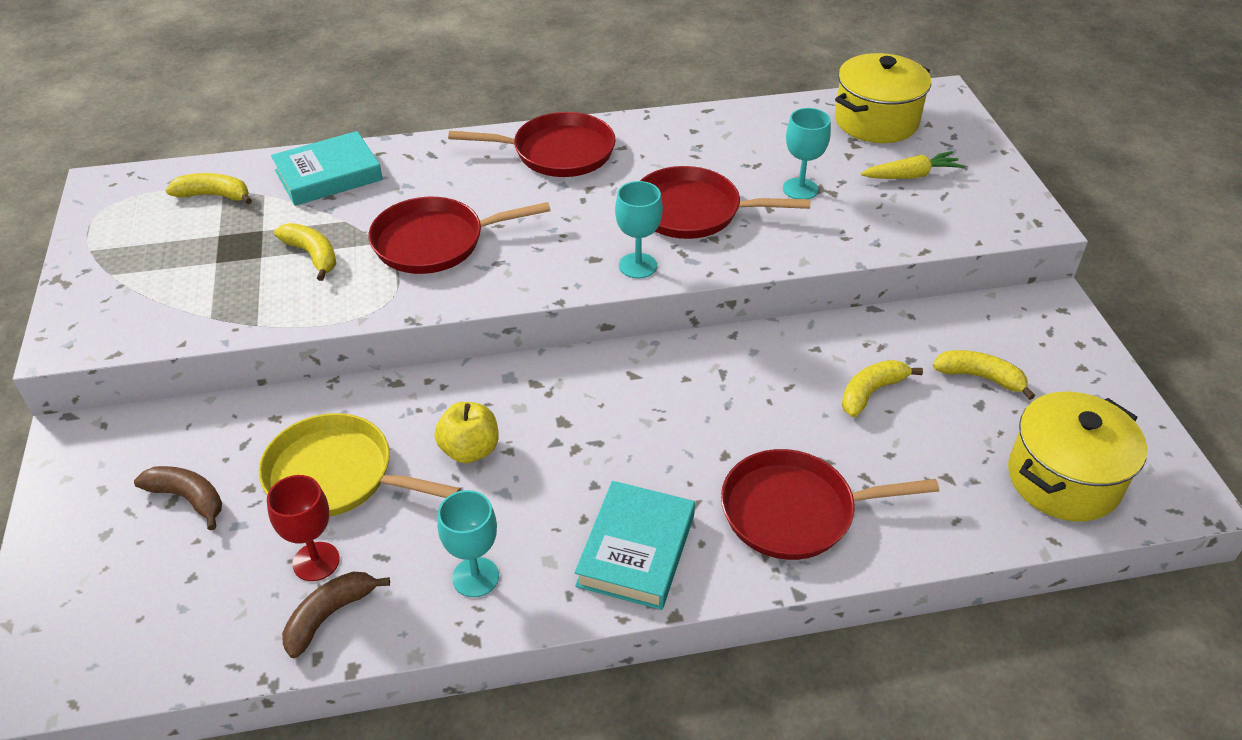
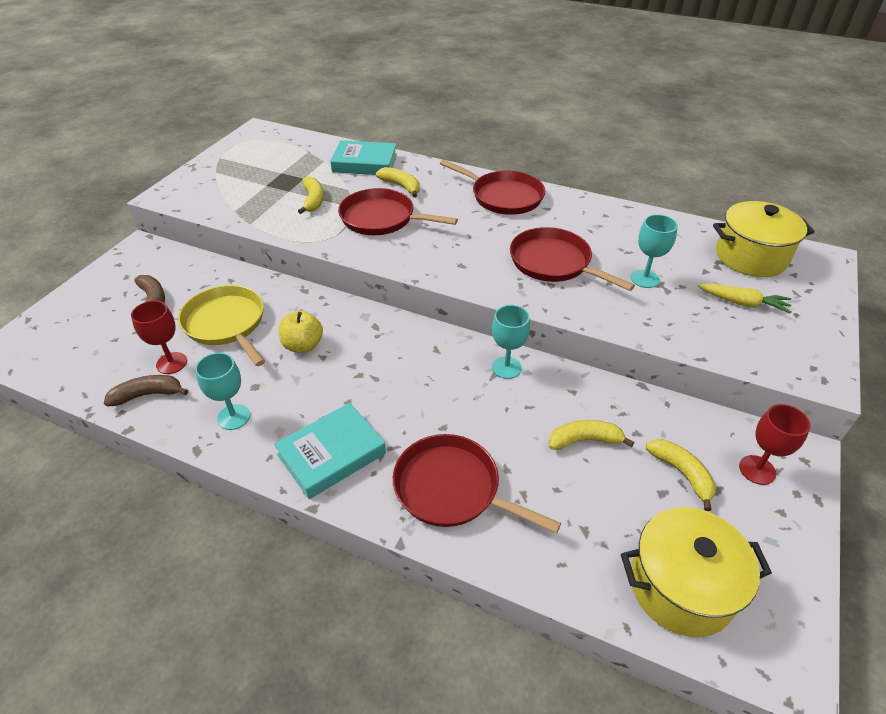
camera: 35 degrees right, 0 degrees up
(214, 195) = (300, 153): yellow banana -> yellow banana (401, 186)
(638, 266) = (483, 280): turquoise goblet -> turquoise goblet (506, 367)
(1034, 339) = (757, 470): none -> red goblet

